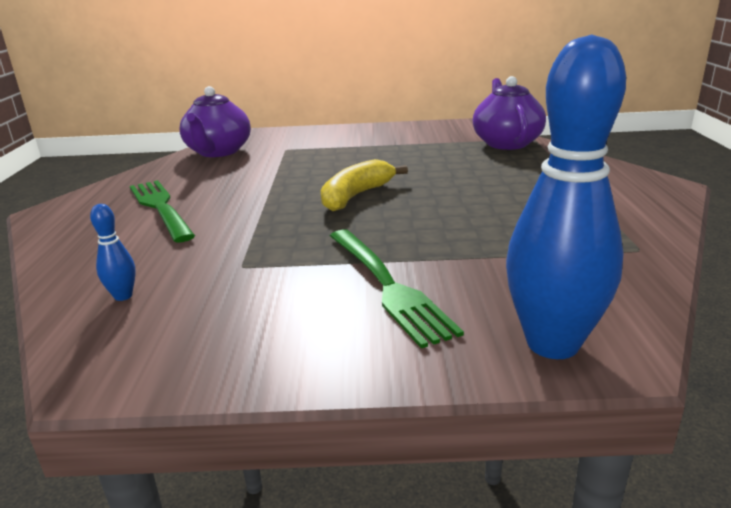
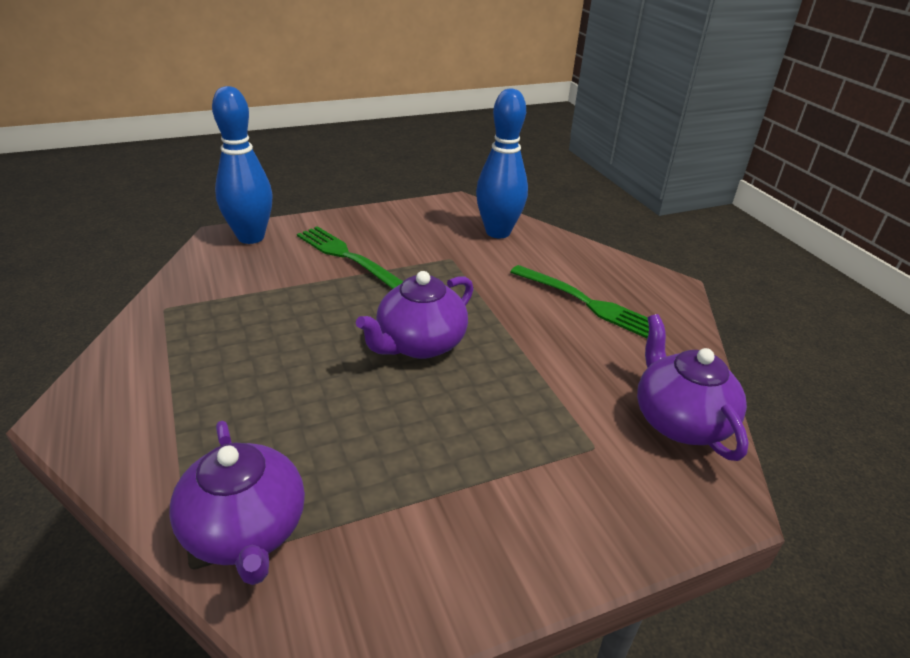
camera: 155 degrees right, 10 degrees up
(123, 296) = (498, 232): blue bowling pin -> blue bowling pin, size x2.44
(356, 196) = (419, 344): yellow banana -> purple teapot

